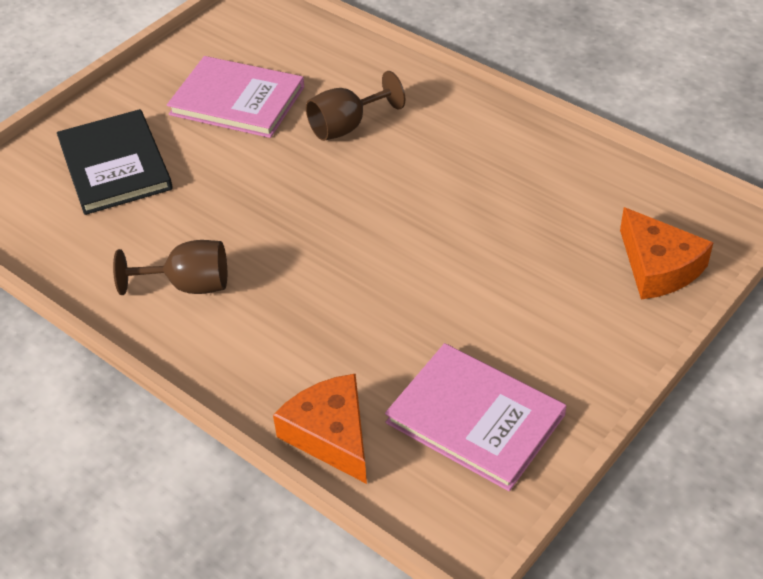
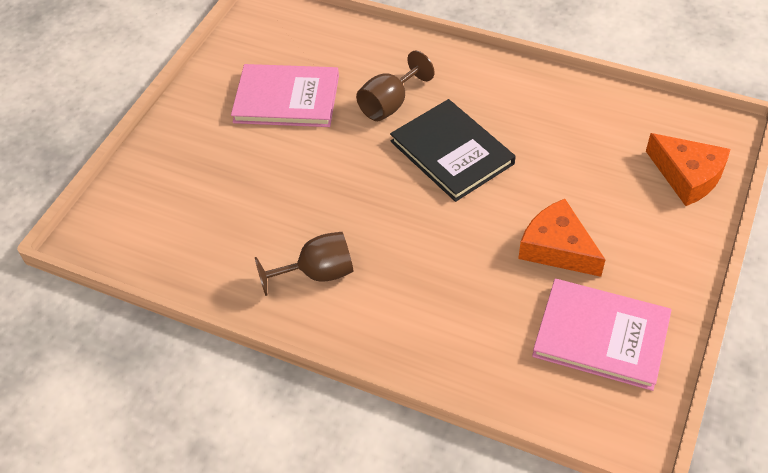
camera: 15 degrees left, 5 degrees up
(115, 165) = (205, 178): black book -> black book (451, 152)
(331, 435) = (492, 377): orange cheese -> orange cheese (557, 248)

